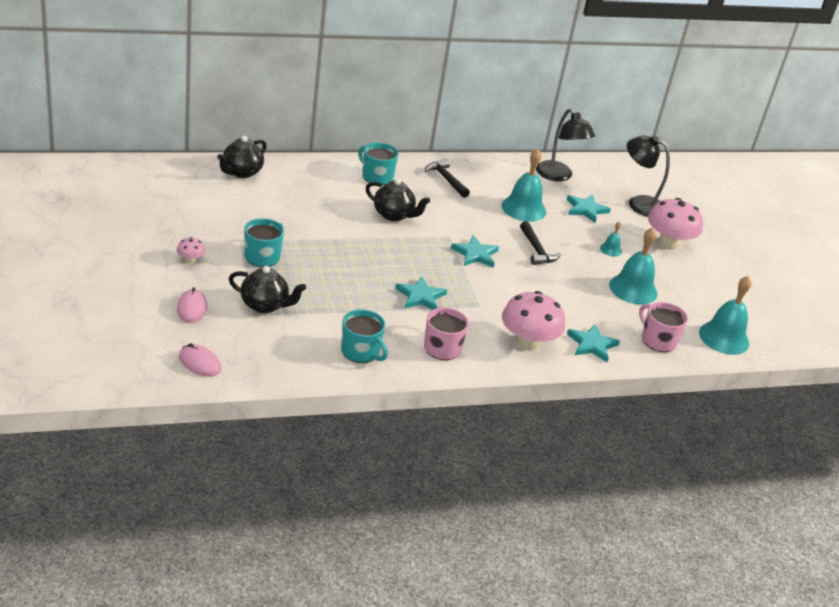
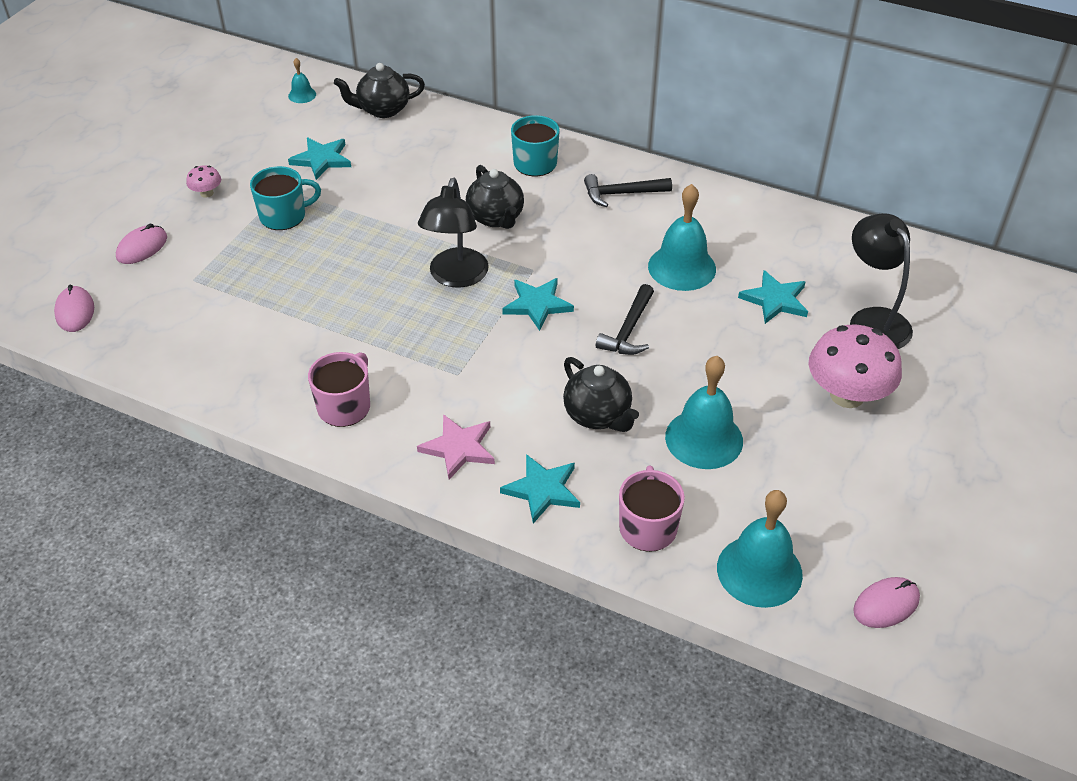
camera: 45 degrees right, 10 degrees up
(265, 305) = (216, 273): black teapot -> black teapot (598, 415)
(361, 352) = (247, 371): turquoise mug -> none
(420, 296) = (400, 332): turquoise star -> turquoise star (321, 159)
(446, 179) = (621, 194): black hammer -> black hammer turned 105 degrees counterclockwise
(527, 342) = (459, 448): pink mushroom -> pink star
(558, 176) = (792, 239): black lamp -> black lamp (456, 277)
(610, 249) = (741, 370): turquoise bell -> turquoise bell (302, 95)
(785, 328) = (886, 604): none -> pink mouse

